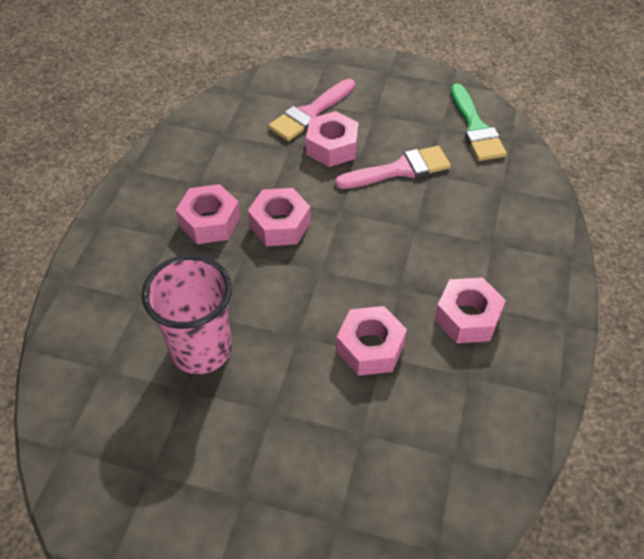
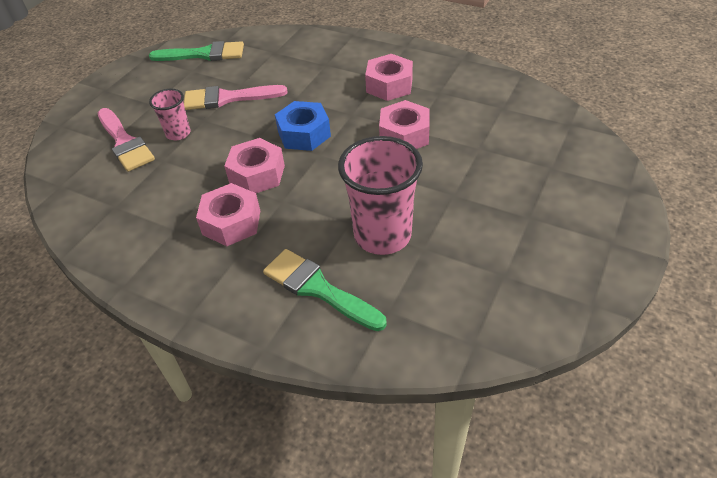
camera: 75 degrees left, 5 degrees down
(129, 307) = (318, 288): none -> green brush
(332, 147) = (178, 133): pink nut -> pink cup
(352, 250) = (304, 134): none -> blue nut
(399, 169) = (228, 98): pink brush -> pink brush turned 90 degrees counterclockwise

